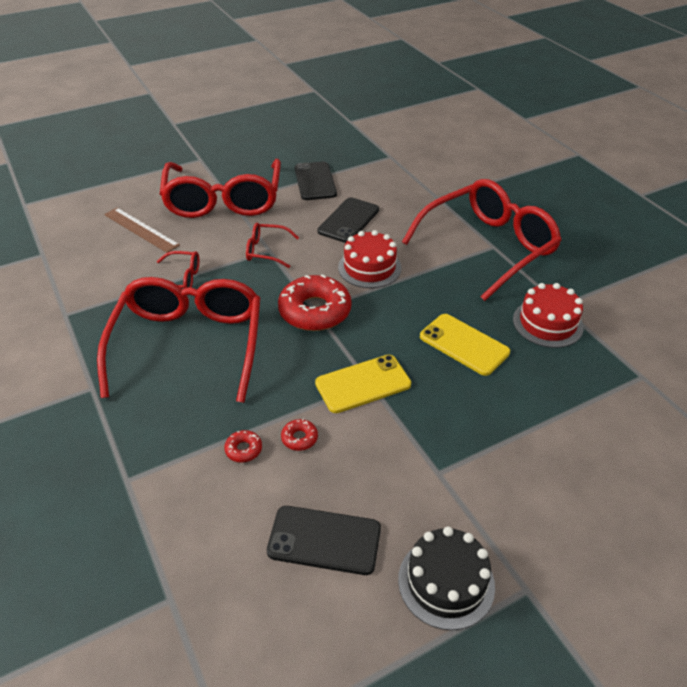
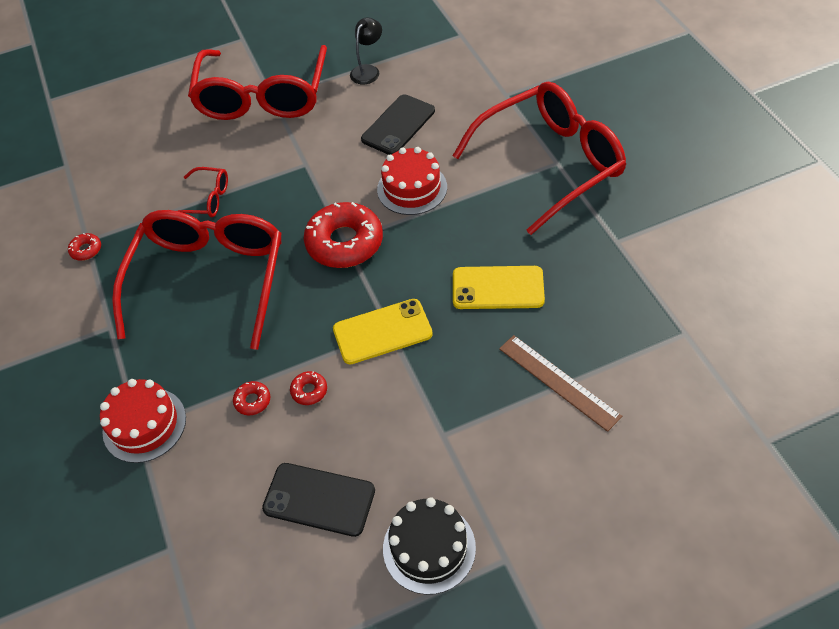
camera: 10 degrees right, 10 degrees up
(65, 322) = (86, 250): none -> red donut
(141, 229) = (170, 135): brown ruler -> brown ruler (559, 381)
(266, 251) = (302, 164): red glasses -> none
(315, 181) = (368, 70): black phone -> black lamp
(464, 344) = (498, 288): yellow phone -> yellow phone turned 45 degrees counterclockwise
(547, 323) = (596, 264): red cake -> red cake (144, 425)

